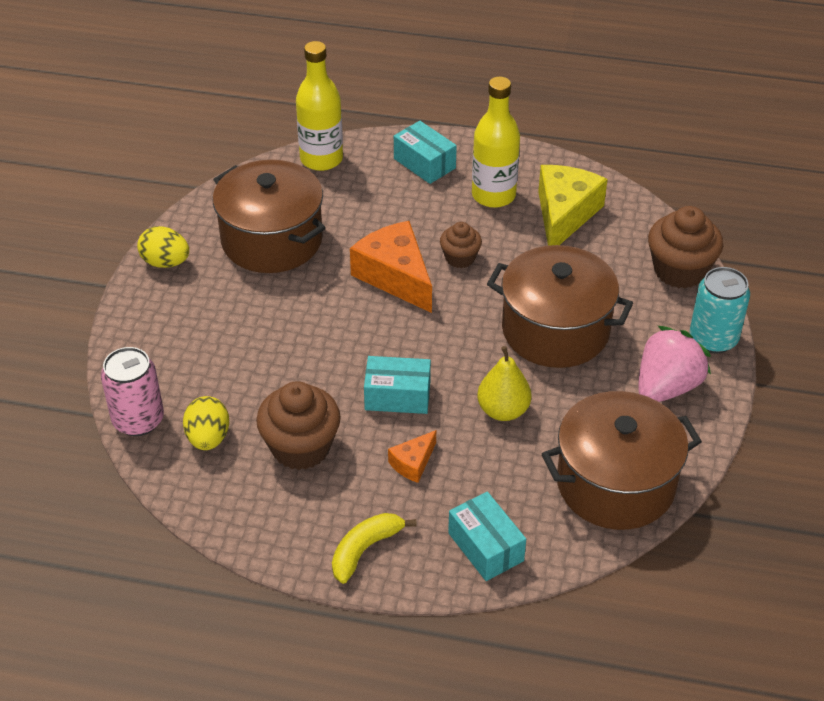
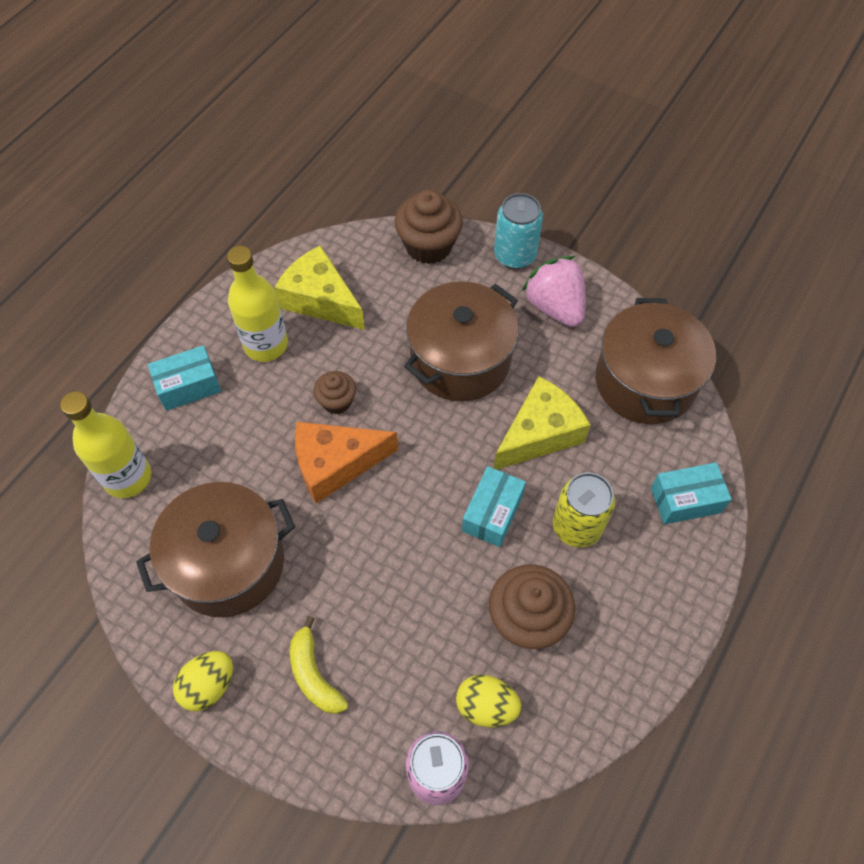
camera: 70 degrees left, 15 degrees up
(365, 550) = (664, 599): yellow banana -> yellow banana (314, 674)
(413, 463) = (577, 526): orange cheese -> yellow can
(503, 410) = (539, 433): yellow pear -> yellow cheese

